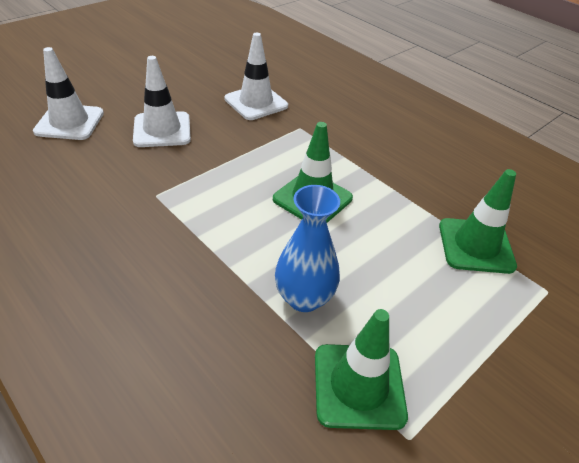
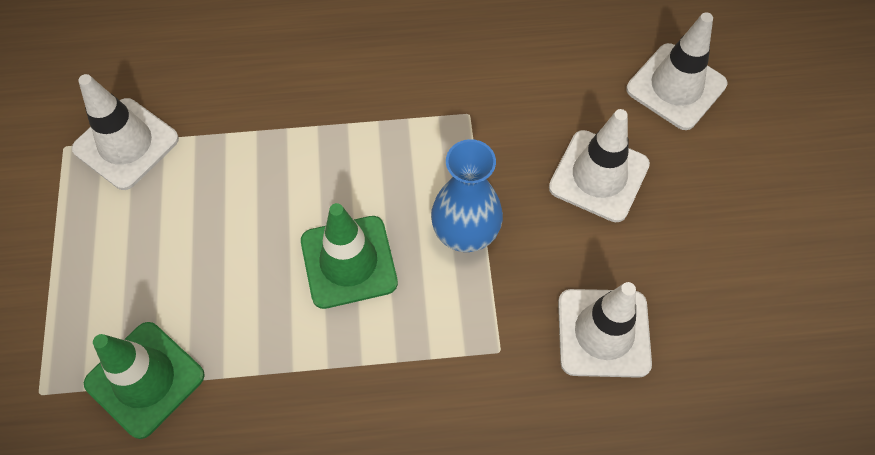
camera: 130 degrees right, 20 degrees up
(304, 298) = (232, 162): blue vase -> blue vase (465, 233)
(358, 386) = (126, 144): green traffic cone -> white traffic cone

